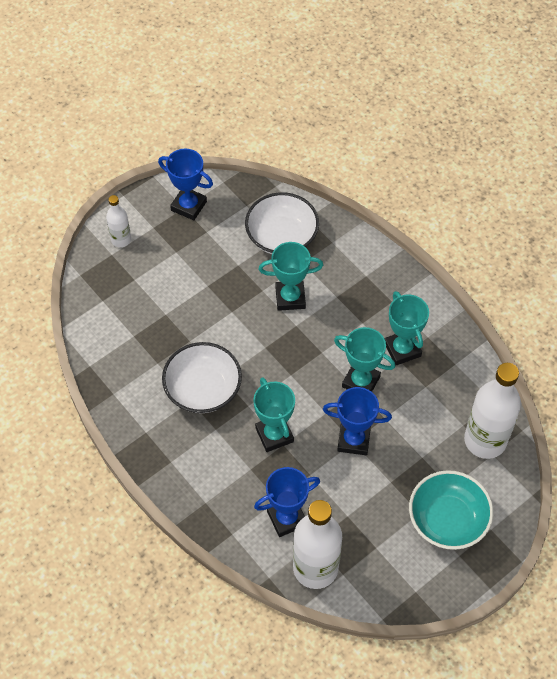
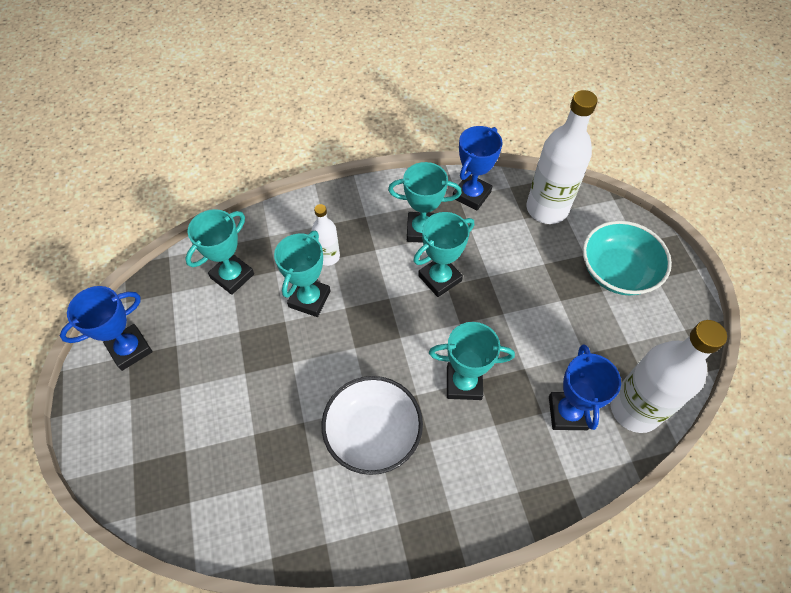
camera: 65 degrees left, 0 degrees up
(121, 239) = (120, 443): white bottle -> white bottle (328, 257)
(282, 236) = (232, 276): white bowl -> turquoise trophy
(353, 440) = (502, 312): blue trophy -> blue trophy (471, 195)

